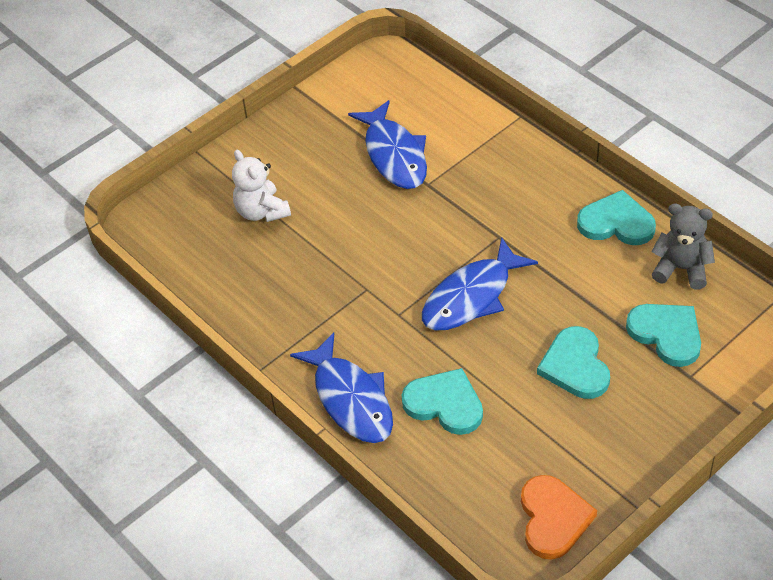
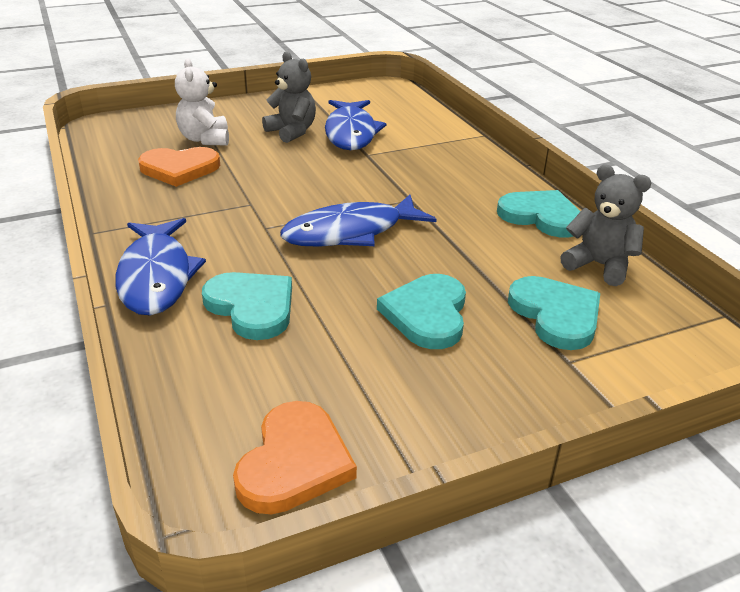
camera: 15 degrees right, 15 degrees down
(270, 263) = (179, 169): none -> orange heart
(337, 172) = (292, 132): none -> grey teddy bear

